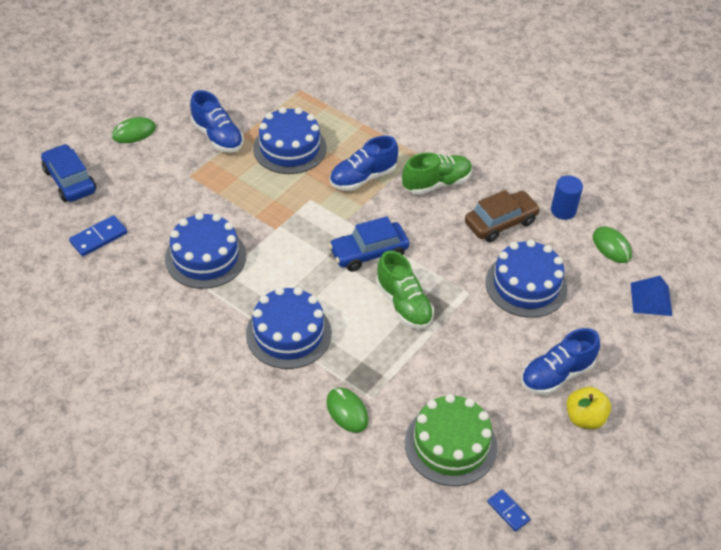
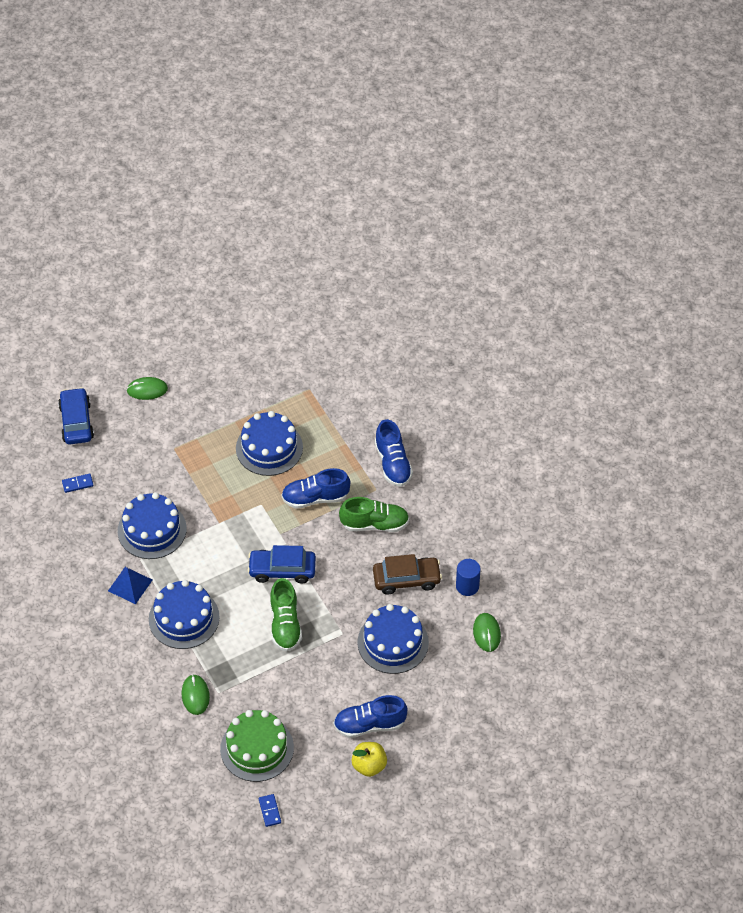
camera: 25 degrees right, 5 degrees up
(99, 238) = (77, 484): blue domino -> blue domino, size x0.66
(217, 136) = (214, 416): blue shoe -> blue shoe (393, 463)
(651, 299) = (488, 690): blue pyramid -> blue pyramid (130, 585)

